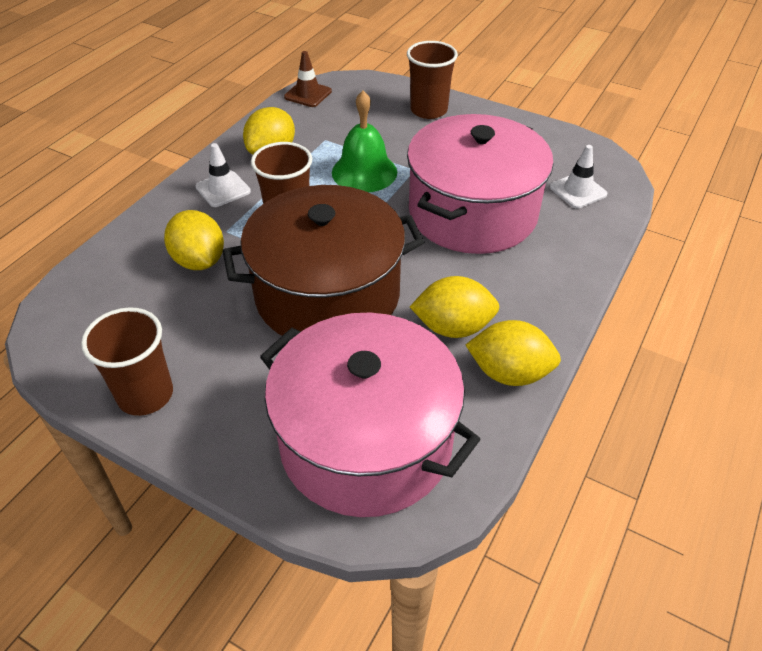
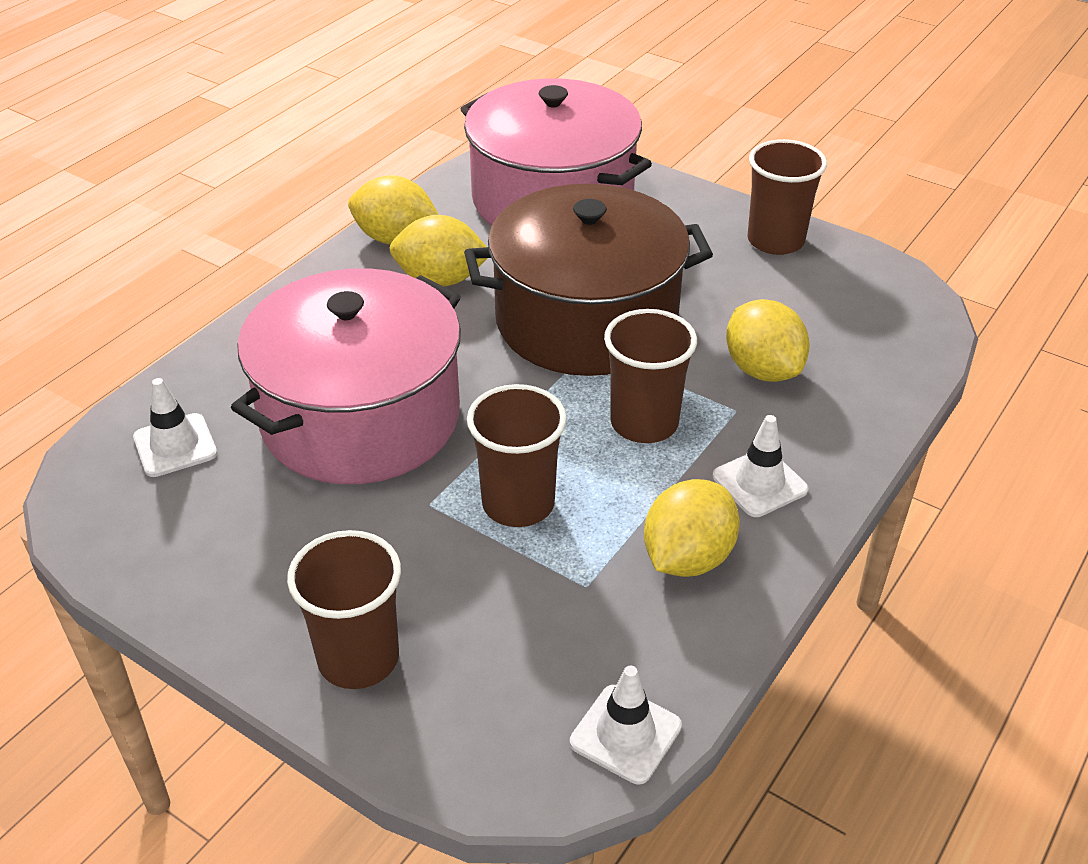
camera: 175 degrees left, 5 degrees down
(308, 94) = (625, 734): brown traffic cone -> white traffic cone
(364, 172) = (518, 503): green bell -> brown cup

